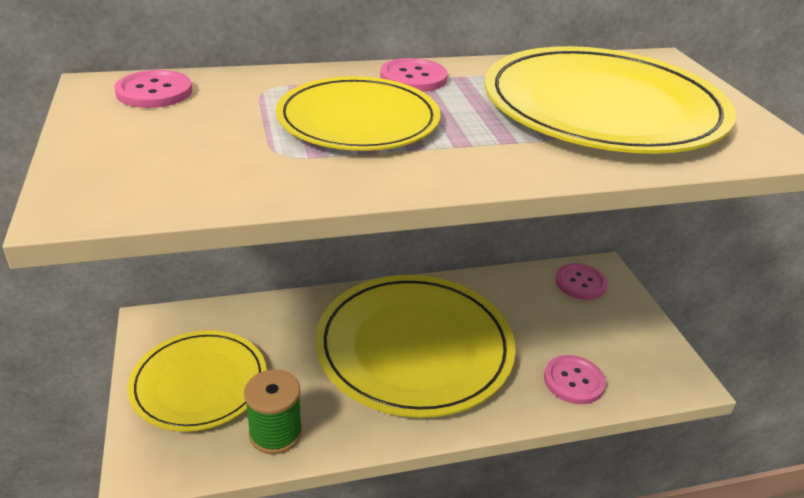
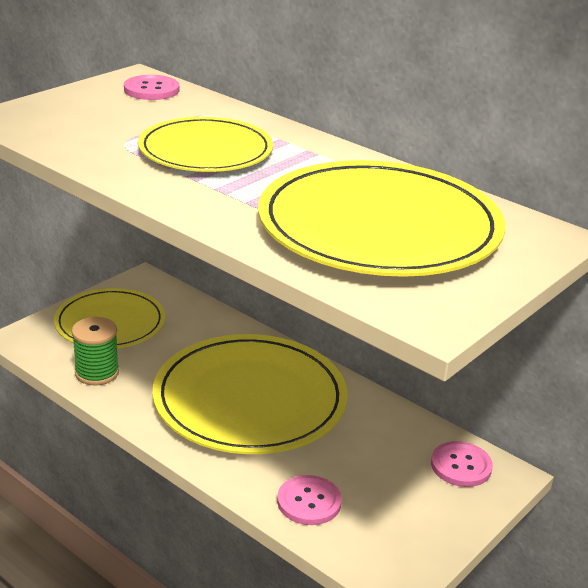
camera: 55 degrees right, 5 degrees down
(413, 78) = (308, 149): pink button -> none

